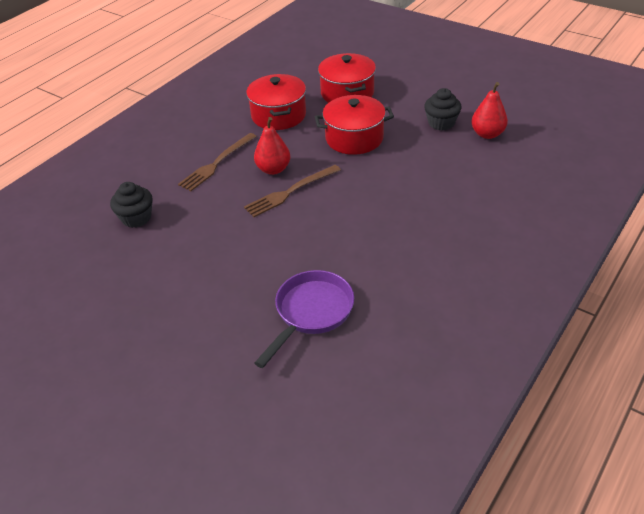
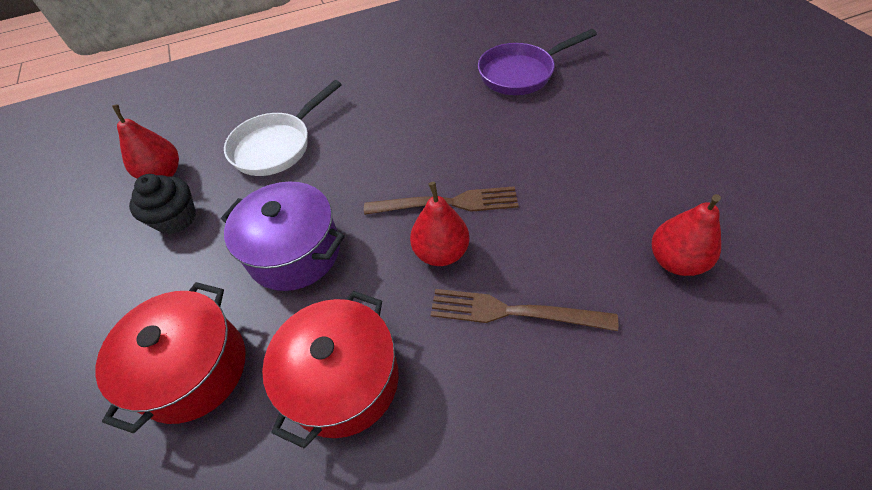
camera: 145 degrees left, 10 degrees up
(136, 218) = (675, 261): black cupcake -> red pear
(217, 163) = (514, 312): brown fork -> brown fork turned 150 degrees counterclockwise
(354, 138) = (294, 252): red pot -> purple pot
(441, 175) = (277, 146): none -> white pan

